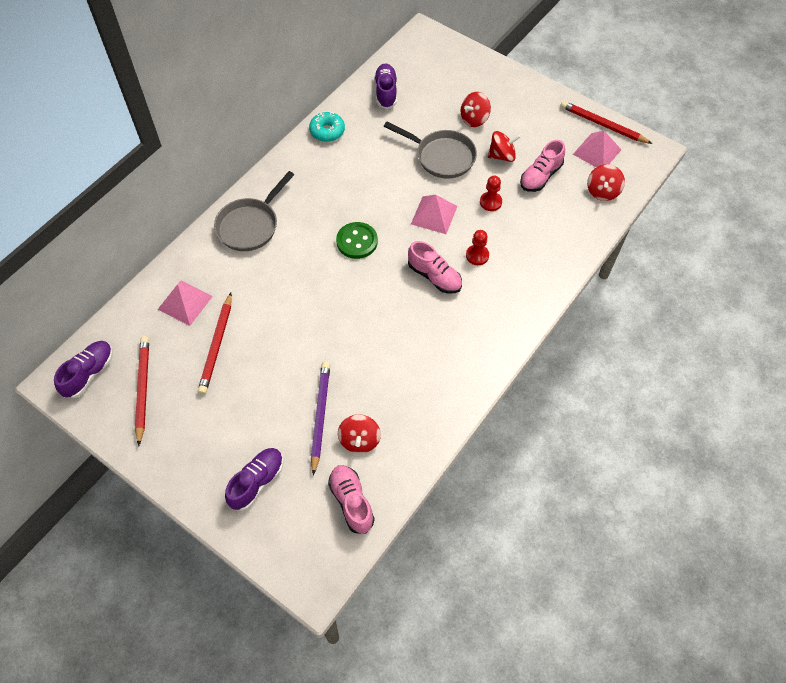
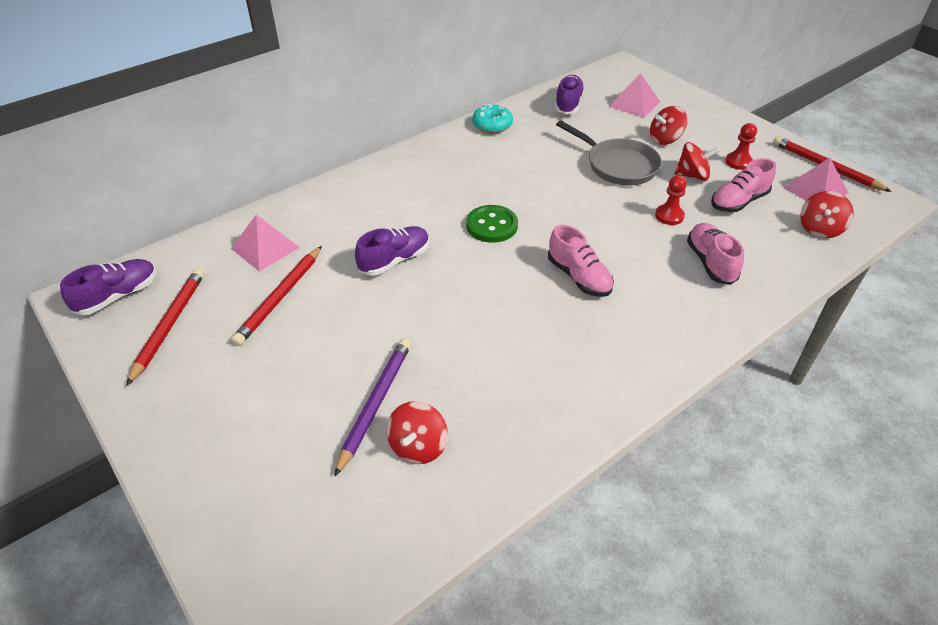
camera: 15 degrees right, 15 degrees down
(250, 225) = (373, 190): grey pan -> none
(257, 482) = (255, 467): purple shoe -> purple shoe (394, 260)
(351, 502) = (376, 528): pink shoe -> pink shoe (710, 262)
(434, 215) = (594, 216): pink pyramid -> pink pyramid (634, 104)
(477, 255) = (640, 265): red pawn -> red pawn (738, 162)

